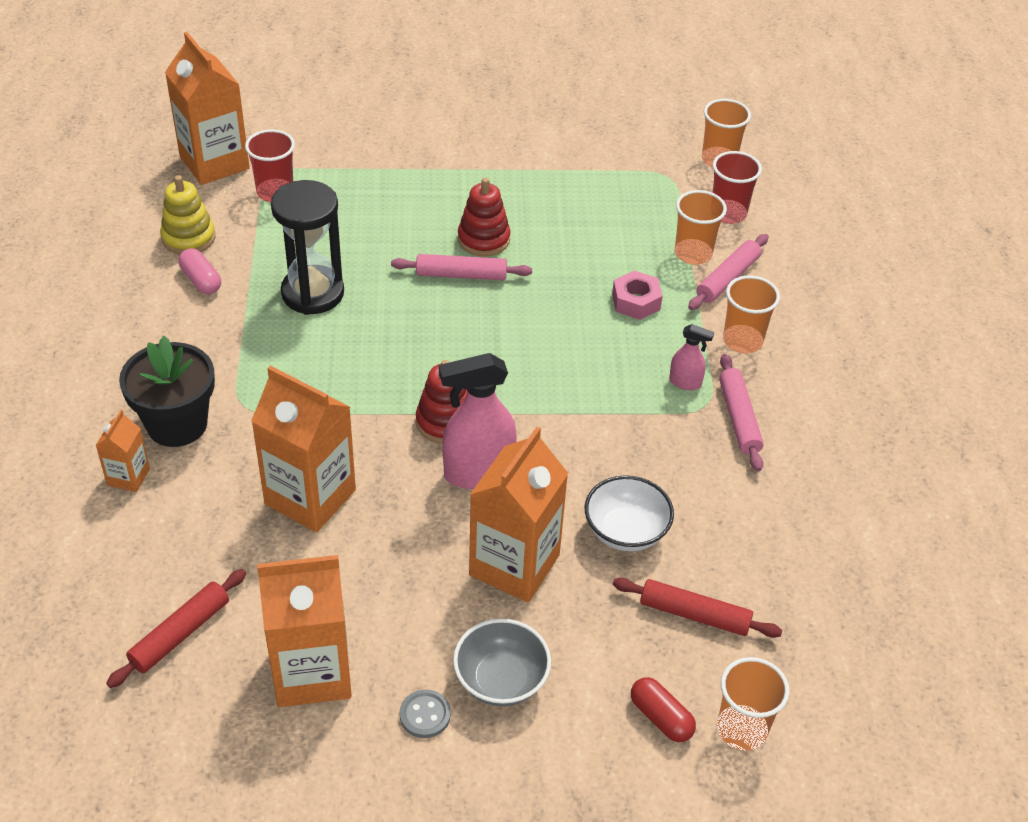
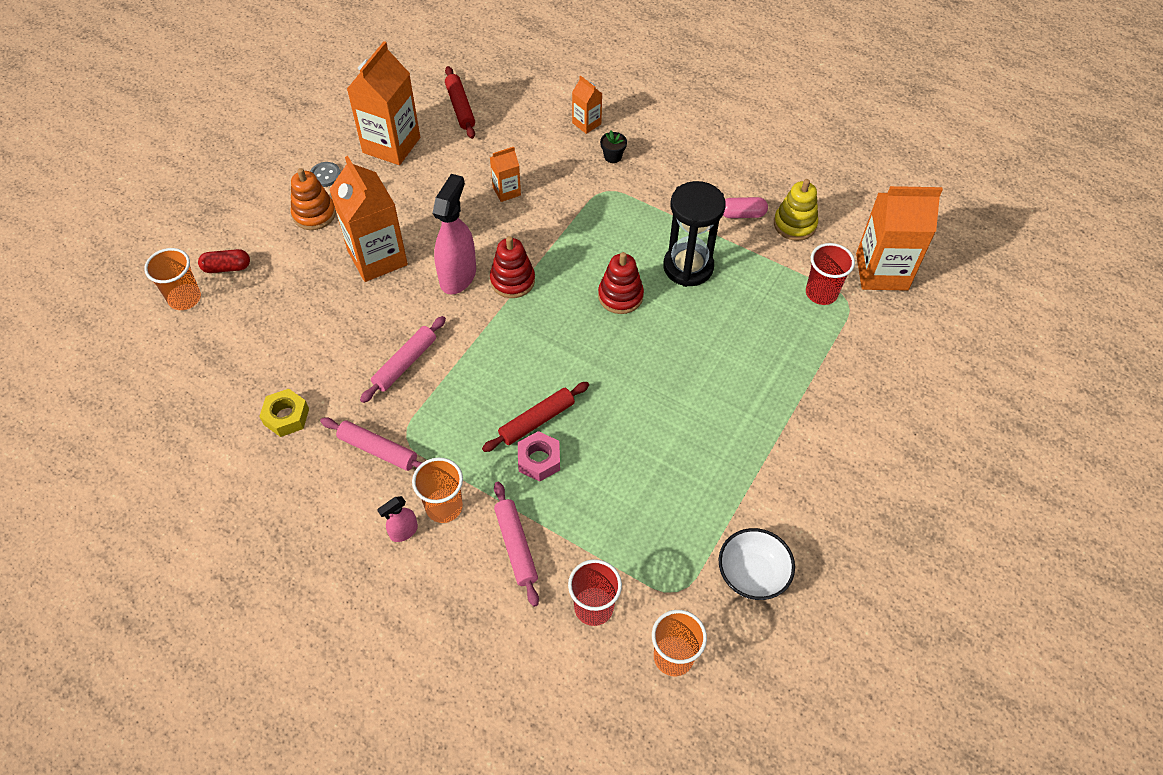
camera: 125 degrees right, 10 degrees up
(177, 424) = (612, 156): black flower pot -> black flower pot, size x0.43
(310, 497) = (506, 191): orange carton -> orange carton, size x0.49
(461, 275) = (648, 362): pink rolling pin -> pink rolling pin (405, 363)
(483, 239) = (680, 398): red stacking toy -> red stacking toy (620, 296)
(501, 680) = (314, 214): grey bowl -> orange stacking toy
(625, 531) = (350, 324): white bowl -> white bowl (752, 574)
(685, 382) = (436, 438): pink spray bottle -> pink spray bottle (403, 531)
(693, 253) = (563, 540): orange cup -> none
(694, 614) = (266, 322): red rolling pin -> red rolling pin (537, 421)
(779, 514) = (286, 417): none -> yellow nut

